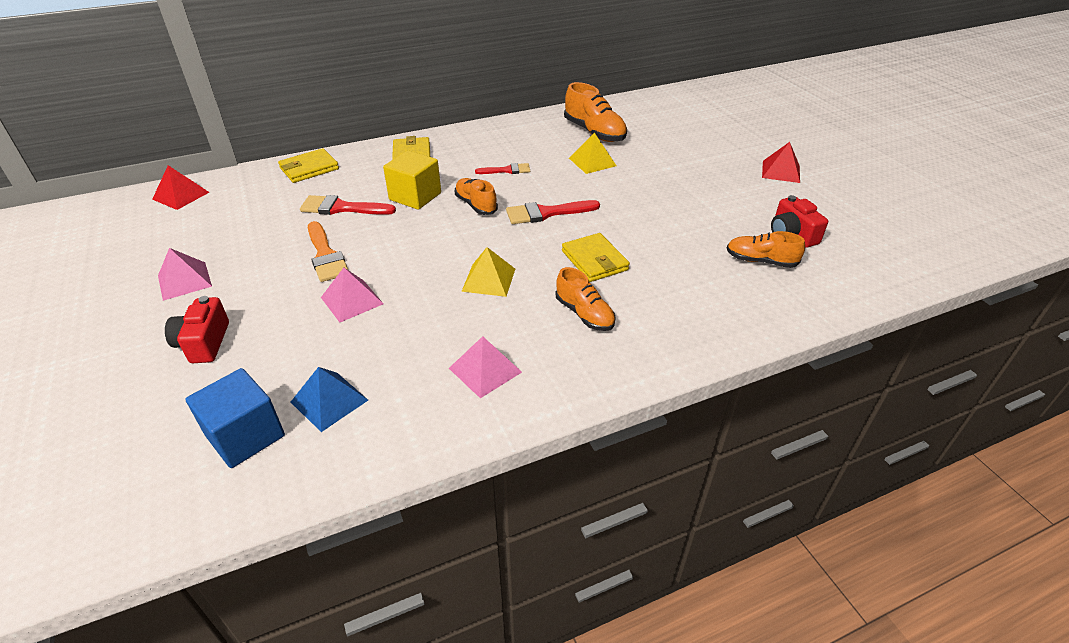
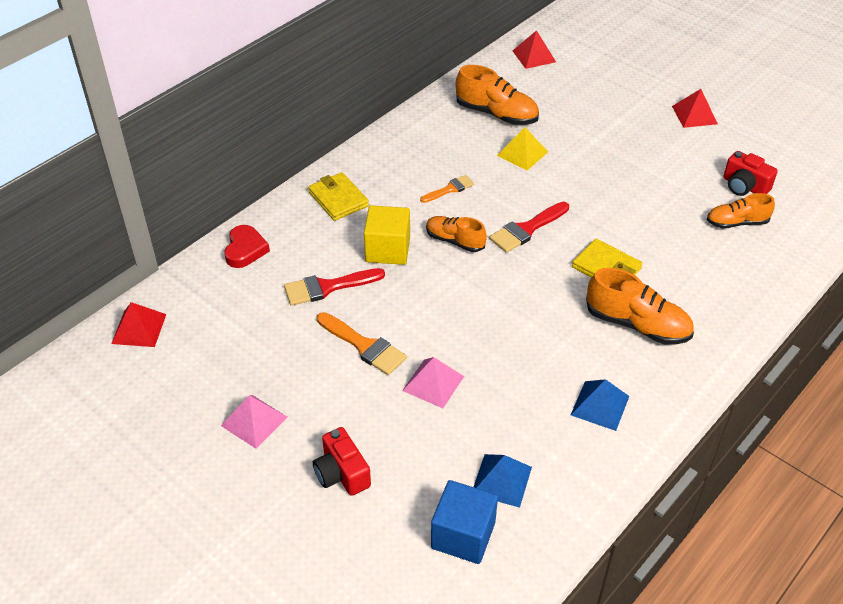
camera: 25 degrees left, 5 degrees up
(309, 168) = (245, 250): yellow wallet -> red heart
(485, 370) = (600, 405): pink pyramid -> blue pyramid
(489, 279) = (533, 319): yellow pyramid -> none
(507, 170) = (450, 189): red brush -> orange brush
(584, 314) = (637, 325): orange shoe -> orange shoe, size x1.55
(661, 104) = (534, 56): none -> red pyramid

